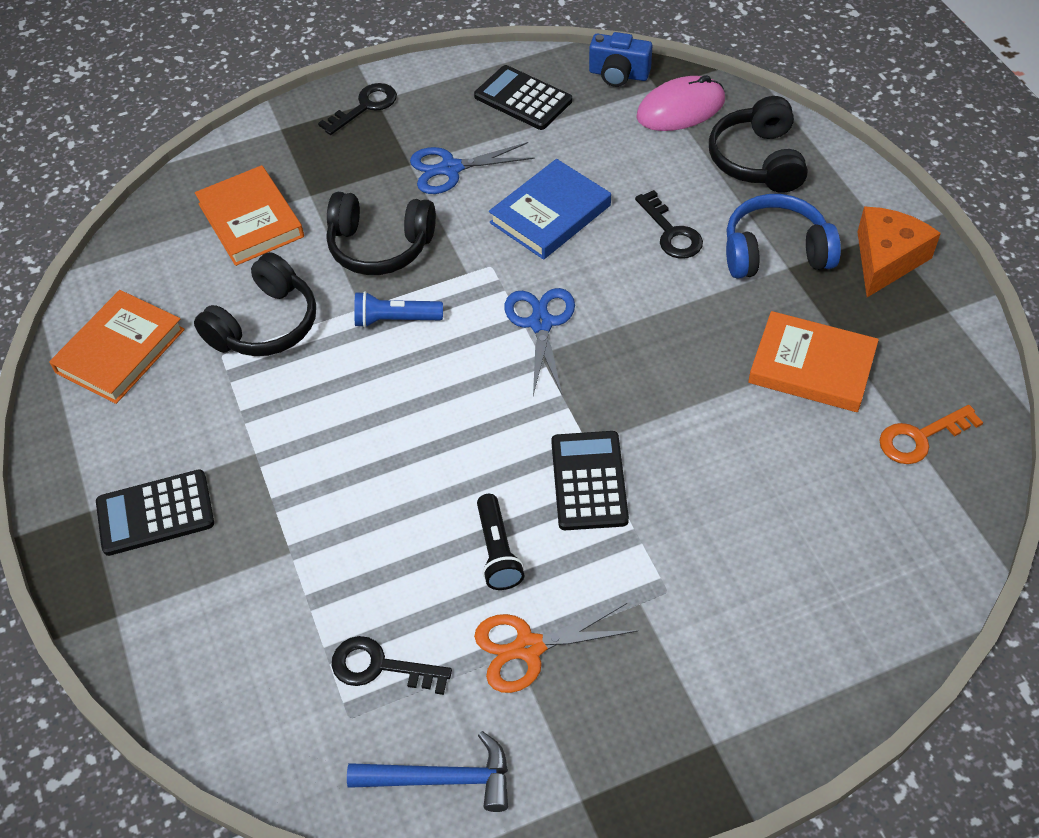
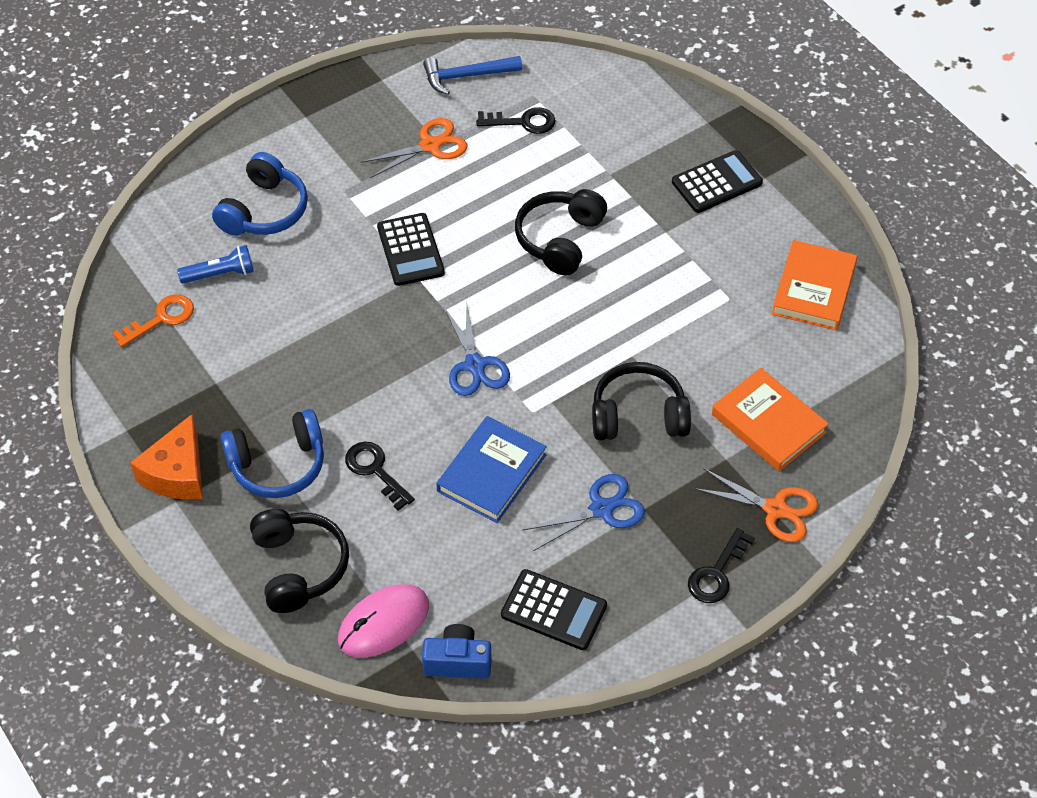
camera: 165 degrees right, 0 degrees up
(265, 324) = (706, 329): black headphones -> black headphones (560, 239)
(285, 147) = (775, 509): none -> orange scissors
(396, 319) = (598, 350): blue flashlight -> blue flashlight (220, 274)
(497, 551) = (465, 196): black flashlight -> none
(784, 577) = (264, 210): none -> blue headphones
(811, 366) = (245, 362): orange book -> none

